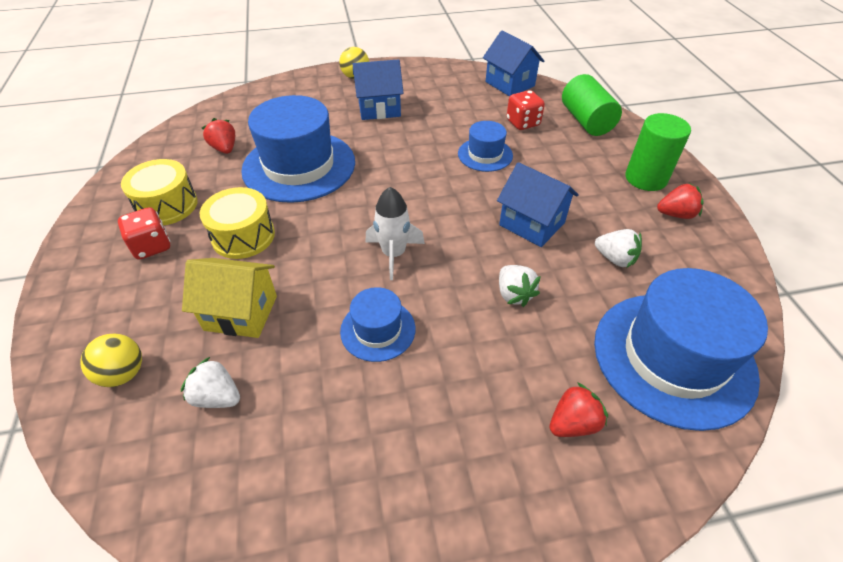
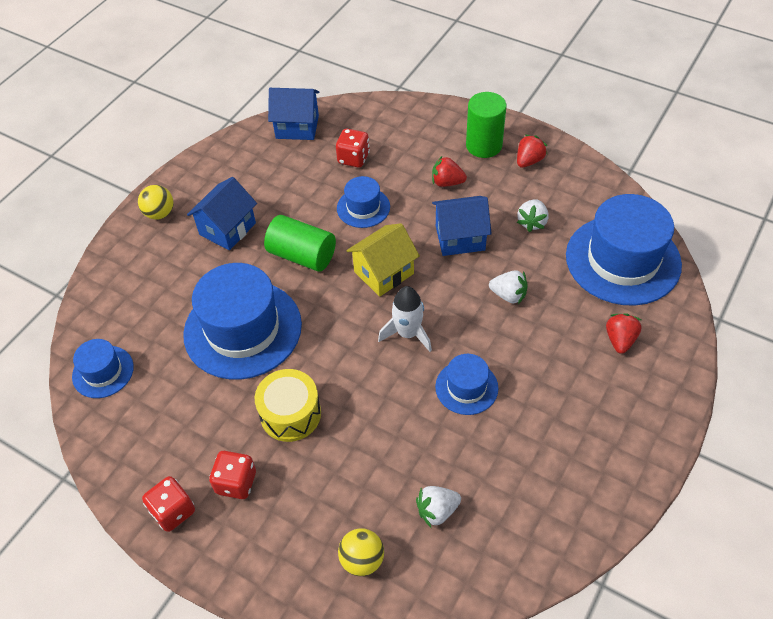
camera: 45 degrees left, 5 degrees up
(101, 230) = (173, 511): none -> red dice
(167, 205) = (192, 448): yellow drum -> none
(199, 130) = (103, 372): none -> blue hat
(225, 149) = (156, 367): red strawberry -> red strawberry (447, 182)
(241, 313) = (373, 458): yellow house -> yellow house (384, 273)
(586, 121) = (393, 123): green cylinder -> green cylinder (302, 255)
(615, 259) = (532, 222): white strawberry -> white strawberry turned 120 degrees clockwise

